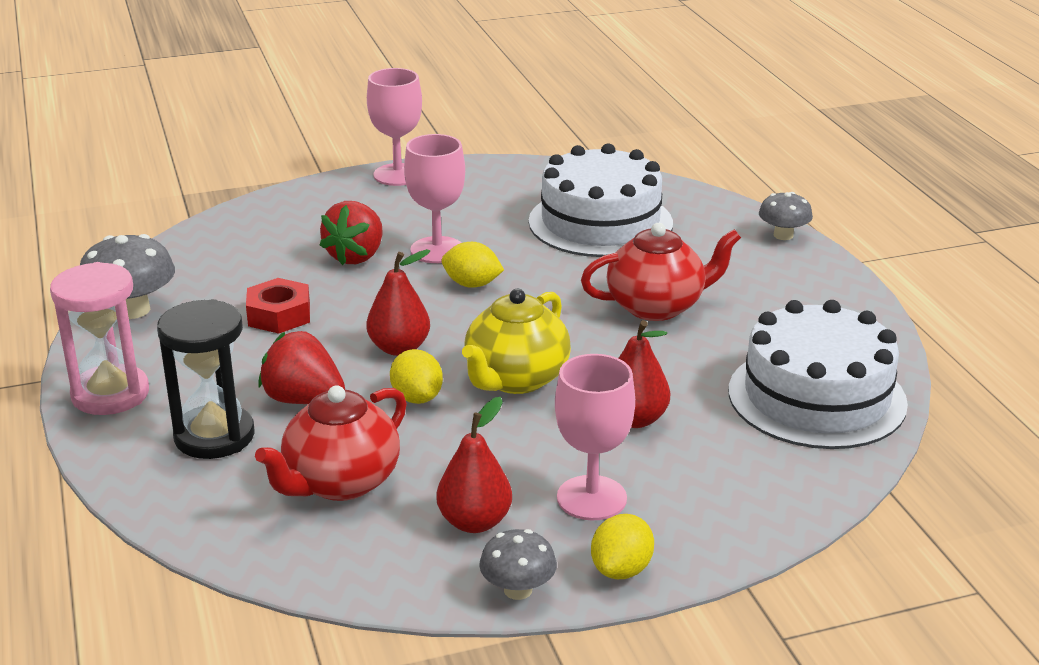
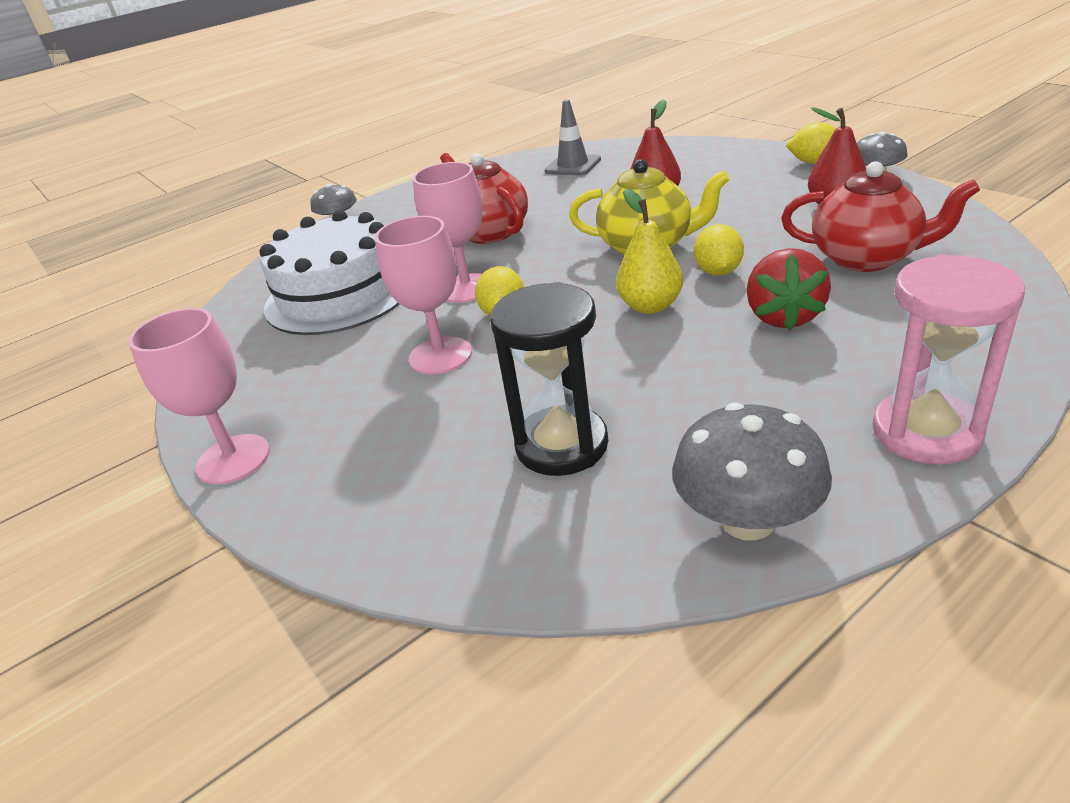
camera: 105 degrees left, 5 degrees up
(214, 436) = (895, 334): black hourglass -> black hourglass (562, 445)
(279, 315) = (653, 395): red nut -> none
(356, 256) = (483, 400): red strawberry -> none
(399, 348) = (650, 306): red pear -> yellow pear
(417, 397) = (718, 272): yellow lemon -> yellow lemon turned 45 degrees counterclockwise
(591, 498) = (759, 186): pink goblet -> pink goblet (466, 288)
(816, 397) = (573, 165): white cake -> grey traffic cone

